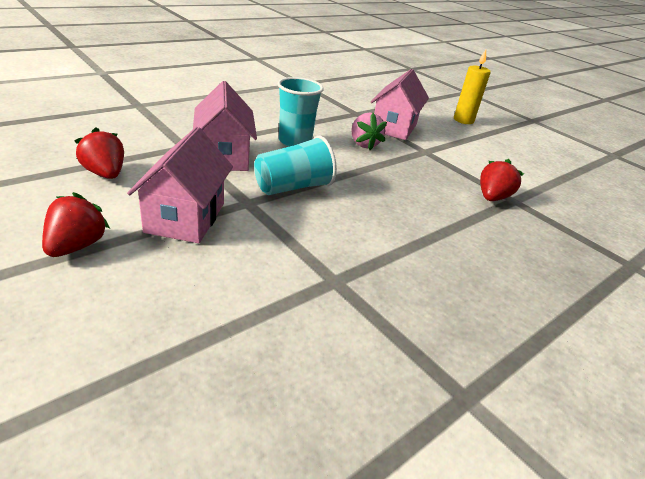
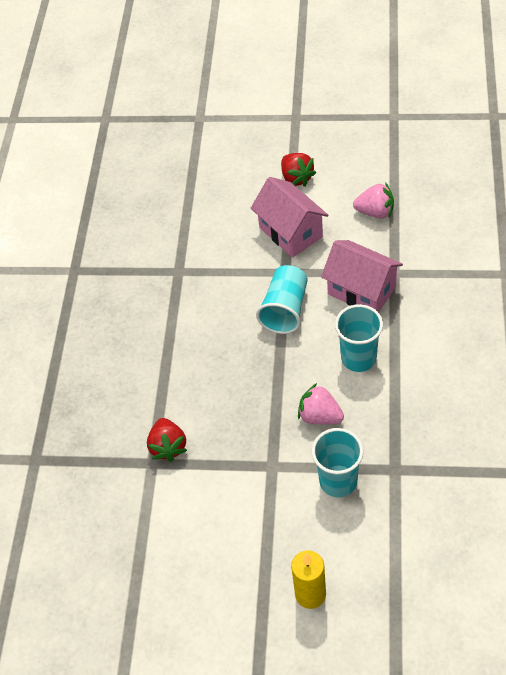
camera: 145 degrees right, 20 degrees up
(105, 174) = (375, 212): red strawberry -> pink strawberry
(394, 127) = (338, 481): pink house -> turquoise cup

